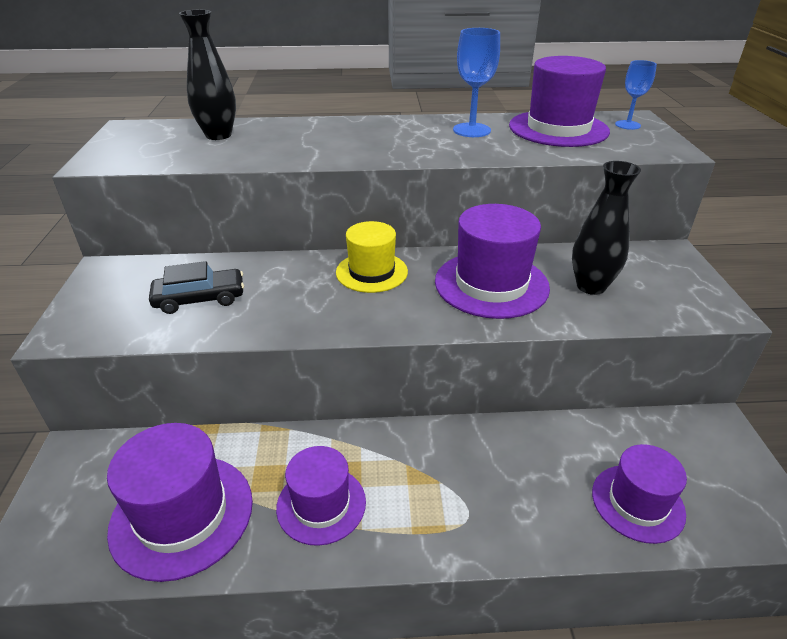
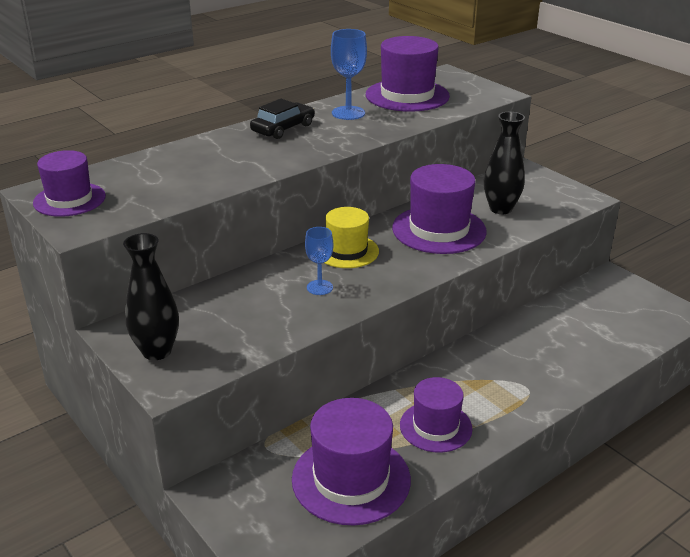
camera: 35 degrees left, 5 degrees down
(200, 298) = (242, 318): black car -> black car (283, 128)
(218, 135) = (146, 174): black vase -> black vase (157, 351)
(627, 125) = (449, 80): blue goblet -> blue goblet (319, 287)
(637, 503) = (608, 337): purple hat -> purple hat (69, 199)

